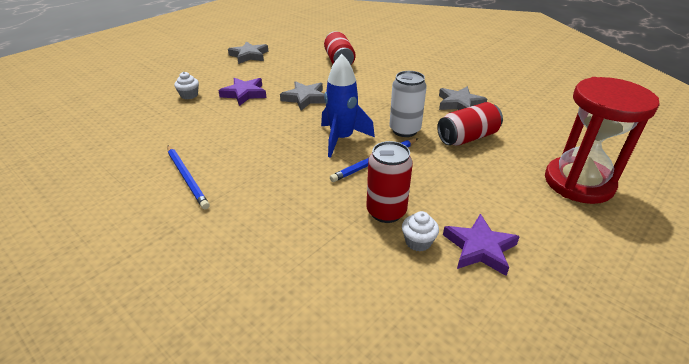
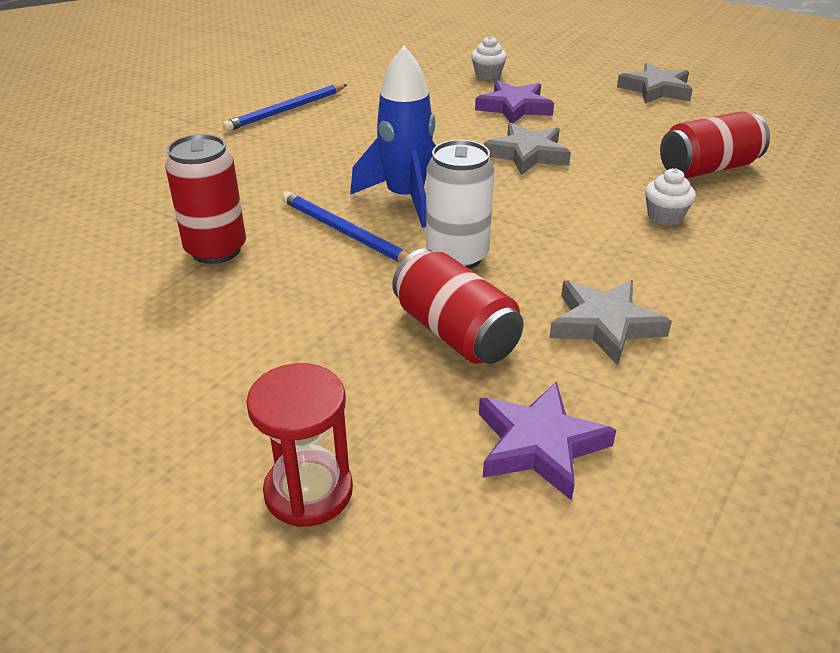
camera: 80 degrees right, 0 degrees up
(418, 242) = (147, 279): white cupcake -> white cupcake (665, 216)
(479, 248) = (124, 337): purple star -> purple star (539, 445)
(578, 183) = (308, 491): red hourglass -> red hourglass, size x0.57

